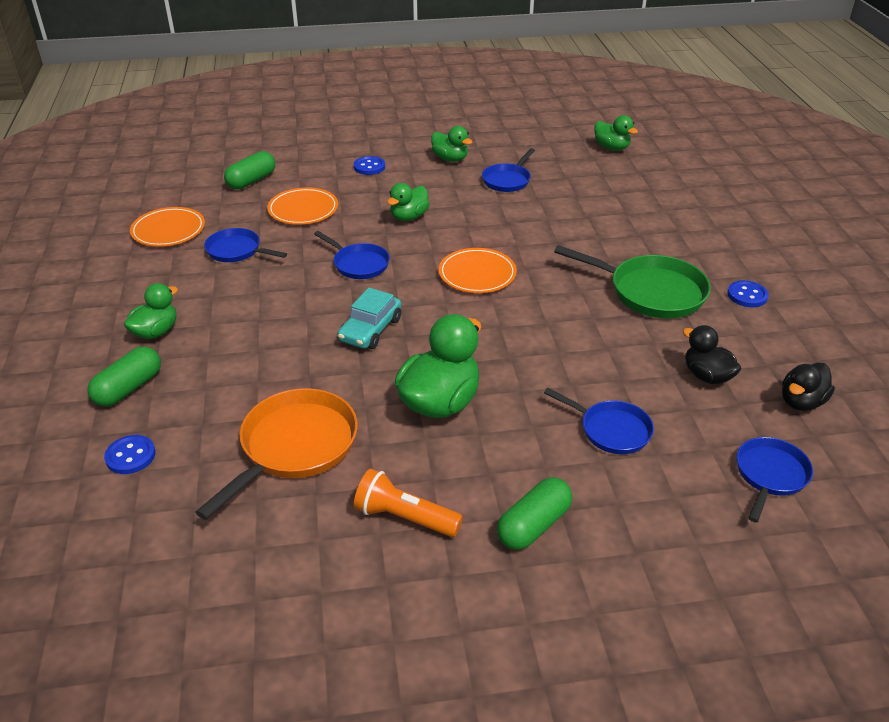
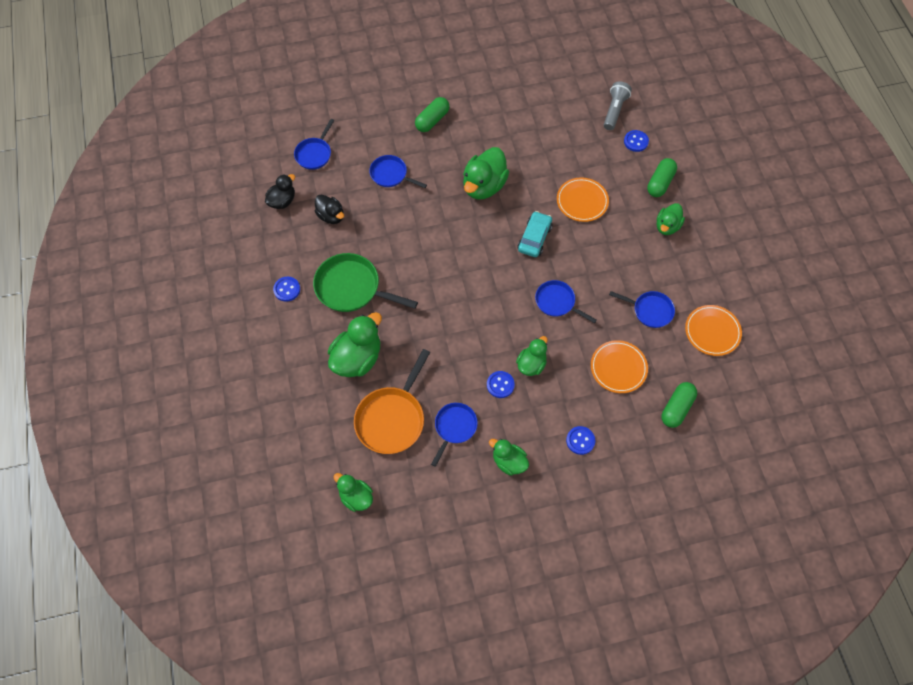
camera: 175 degrees right, 25 degrees up
(139, 518) = (614, 110): none -> grey flashlight
(294, 447) = (555, 153): orange pan -> orange pan (392, 418)
(404, 517) = (492, 119): orange flashlight -> none
(450, 204) = (500, 385): none -> blue button
(477, 274) = (471, 298): orange plate -> orange plate (582, 201)
(629, 231) = (357, 358): none -> green duck

